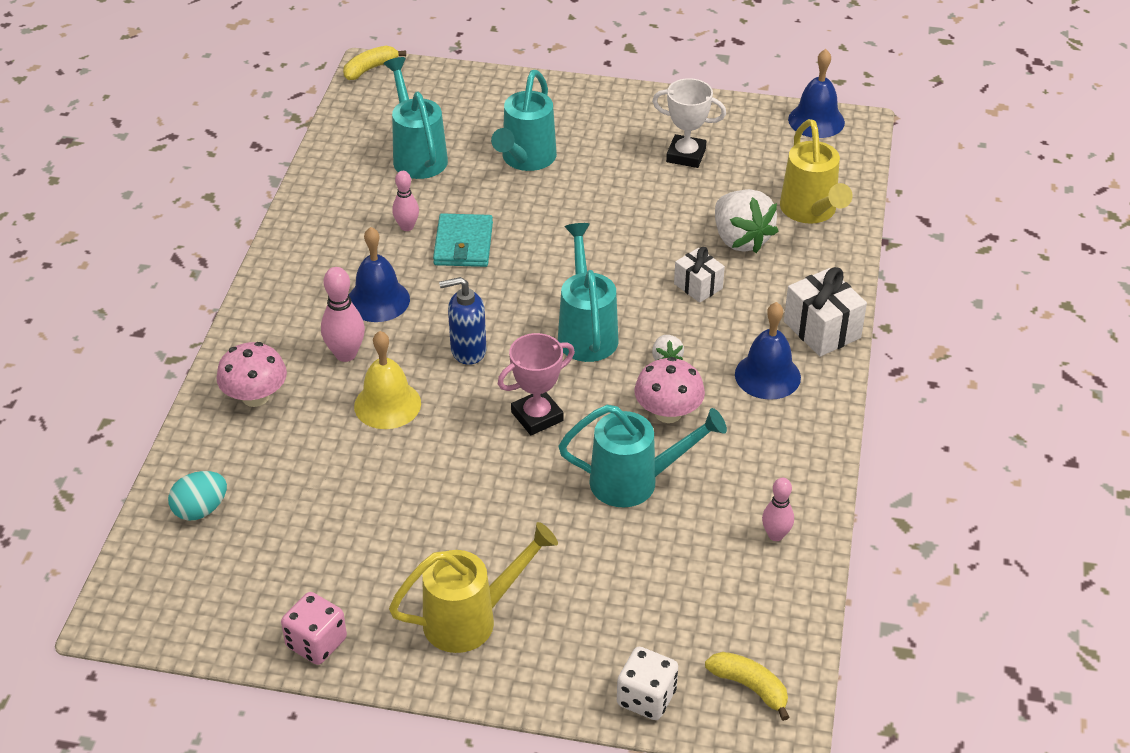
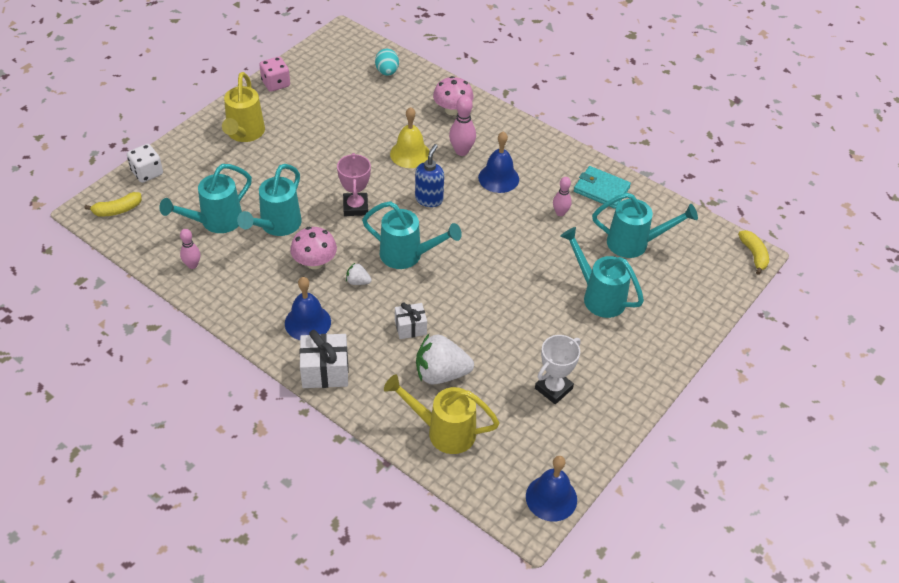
camera: 115 degrees right, 5 degrees up
(463, 244) = (527, 232): turquoise wallet -> turquoise wallet (601, 189)
(680, 553) = (215, 222): none -> turquoise watering can

